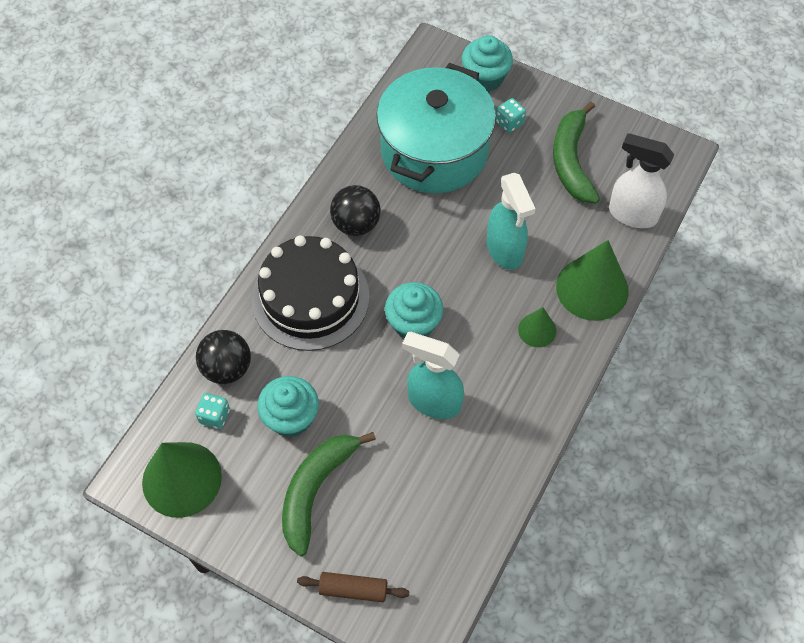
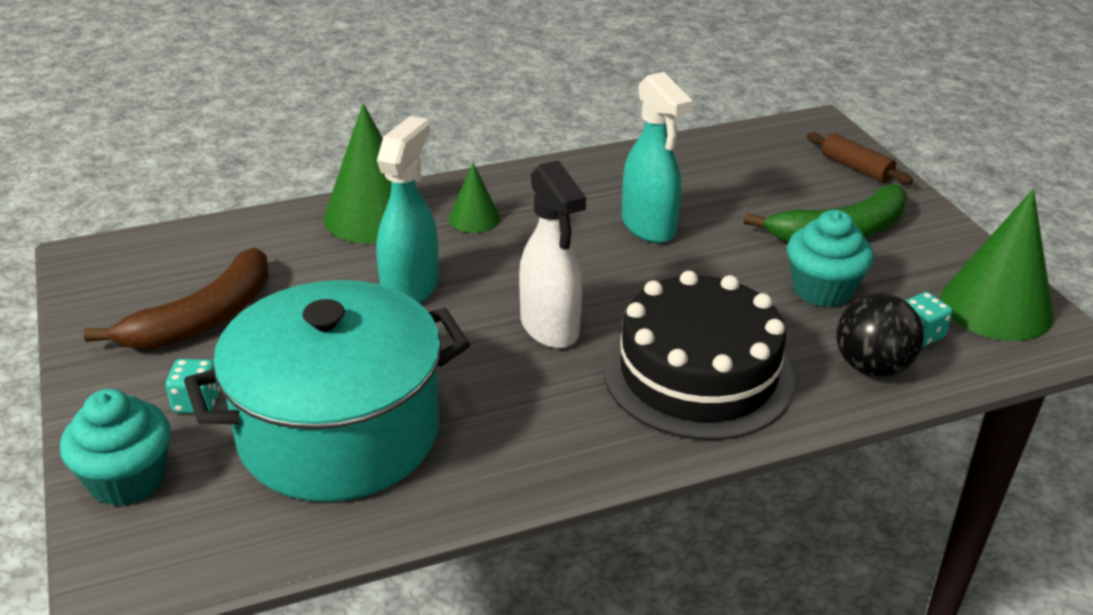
camera: 140 degrees left, 25 degrees down
(356, 224) = (552, 414): black ball -> none
(413, 323) = (597, 288): turquoise cupcake -> none
(571, 161) = (203, 318): green banana -> brown banana
(631, 214) = (233, 241): white spray bottle -> white spray bottle (550, 328)

